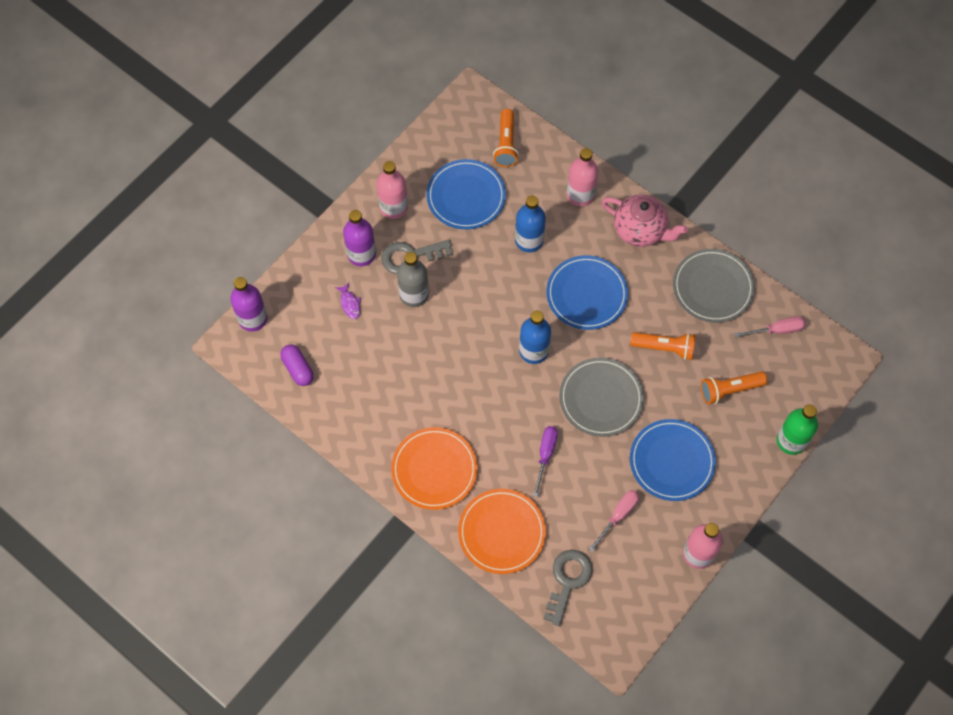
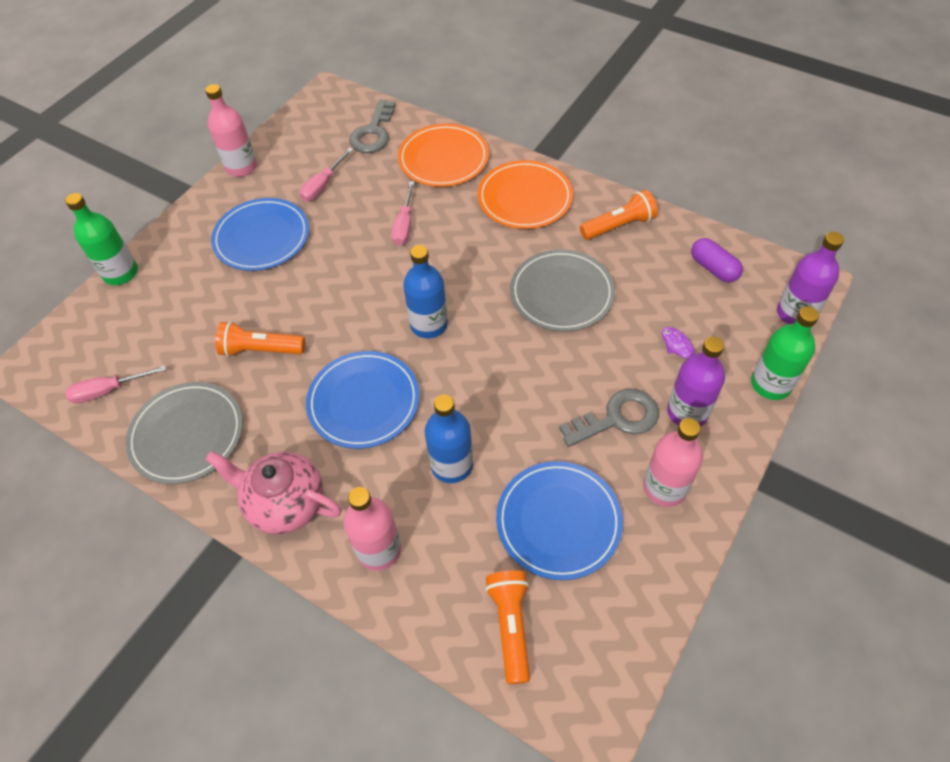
camera: 175 degrees right, 10 degrees down
(296, 266) = (771, 384): none -> green bottle
(414, 294) = (598, 369): grey bottle -> none
(545, 455) = (404, 225): purple screwdriver -> pink screwdriver
(601, 398) = (342, 285): grey plate -> grey plate (561, 293)
(729, 390) = (184, 314): orange flashlight -> orange flashlight (619, 225)

